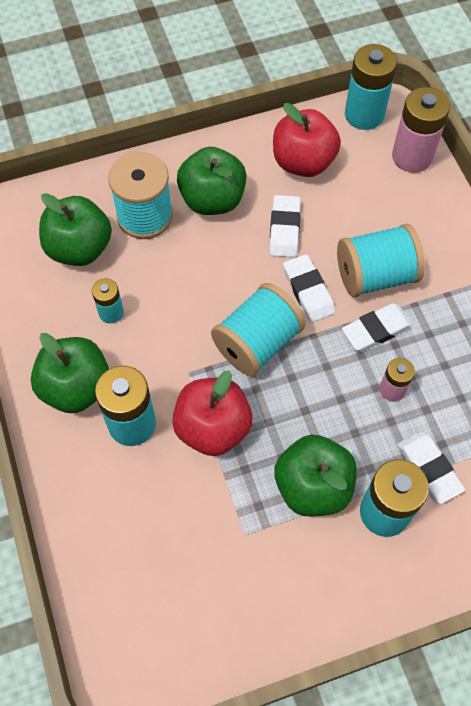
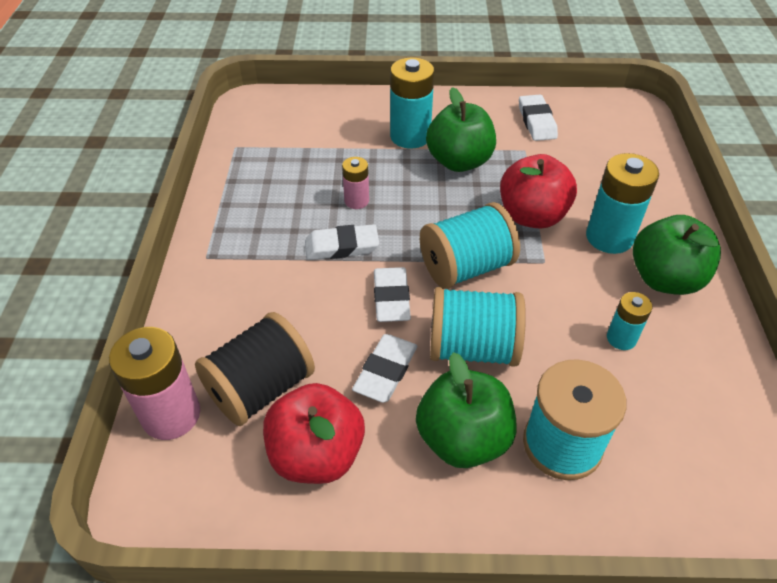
camera: 160 degrees left, 15 degrees down
(79, 248) = (657, 426): green apple -> none
(364, 114) = (186, 504): turquoise battery -> none
(365, 190) = (261, 388): none -> black spool
(375, 275) = (311, 292): turquoise spool -> turquoise spool (472, 348)
(428, 468) = (360, 149): white eraser -> white eraser (536, 121)

